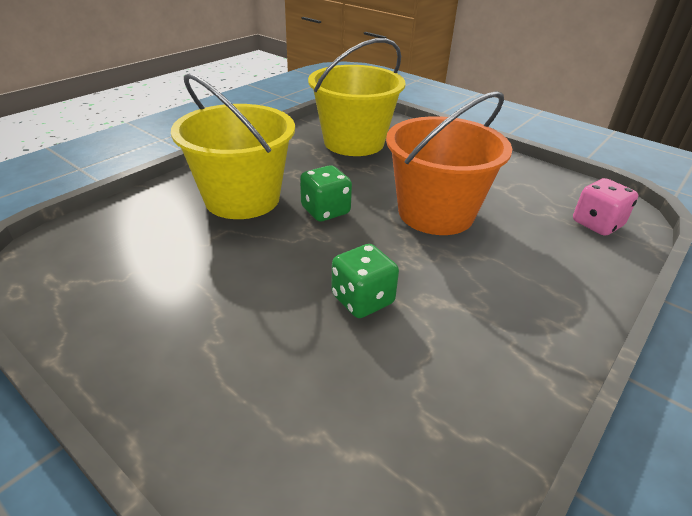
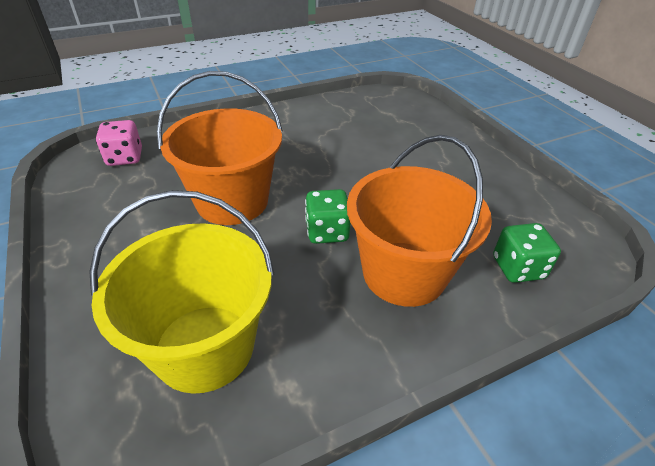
camera: 155 degrees left, 5 degrees up
(242, 198) = (404, 273): yellow bucket -> orange bucket
(362, 300) = (346, 158): green dice -> green dice (518, 268)

